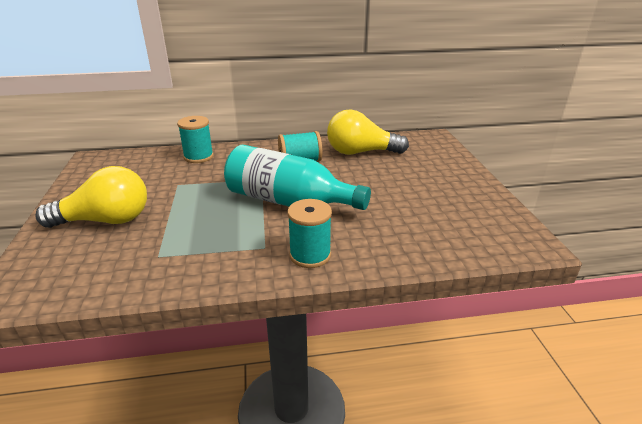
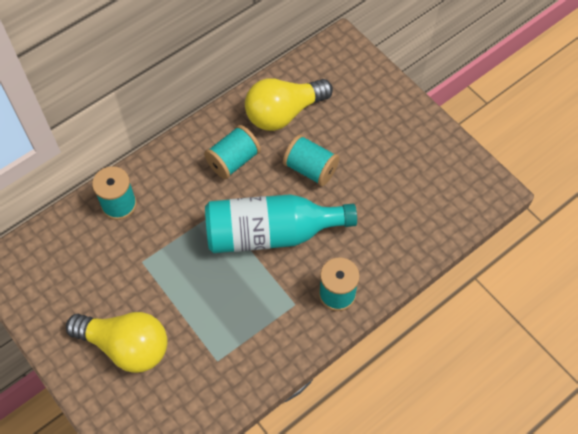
camera: 30 degrees left, 30 degrees up
(106, 220) = (126, 346): yellow light bulb -> yellow light bulb turned 60 degrees clockwise
(356, 181) = (310, 169): none -> turquoise spool

